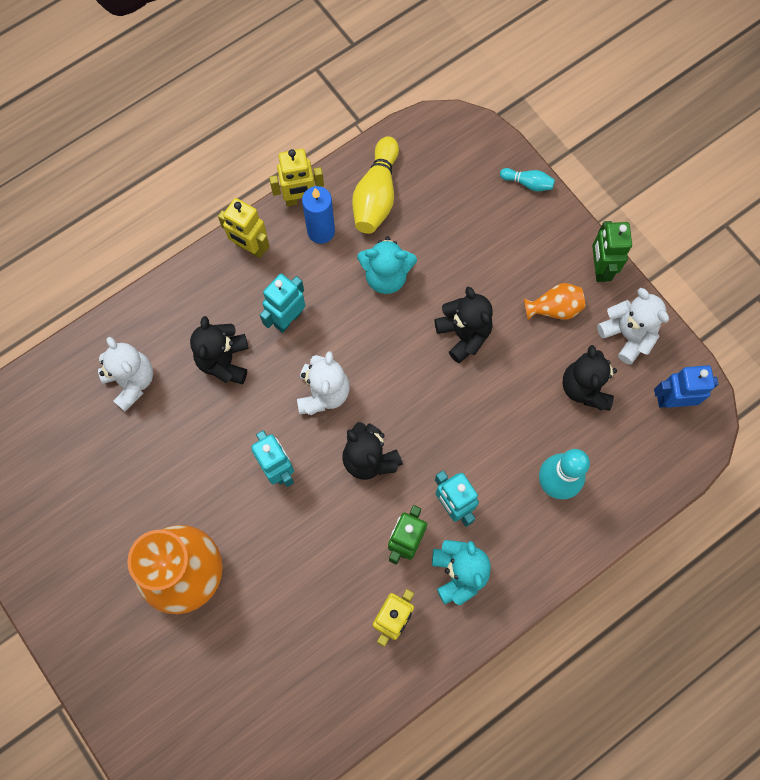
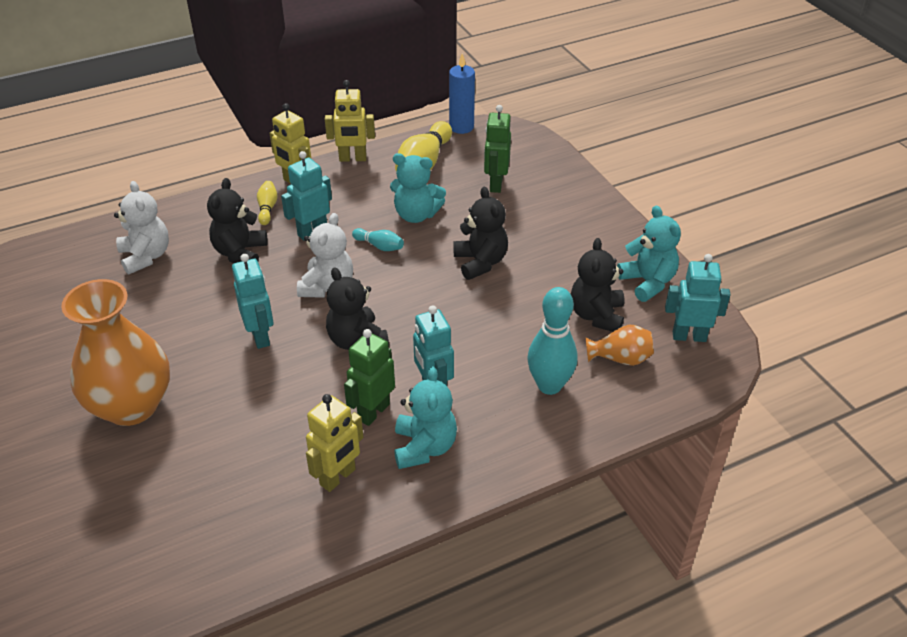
camera: 10 degrees right, 30 degrees down
(232, 291) = (267, 208): none -> yellow bowling pin
(321, 231) = (365, 180): blue candle -> blue candle (461, 127)
(528, 183) = (568, 171): turquoise bowling pin -> turquoise bowling pin (379, 246)
(554, 308) = (576, 255): orange vase -> orange vase (620, 358)
(599, 268) = (627, 233): green robot -> green robot (495, 184)
(627, 335) = (647, 282): white teddy bear -> turquoise teddy bear
(672, 400) = (689, 336): blue robot -> turquoise robot

